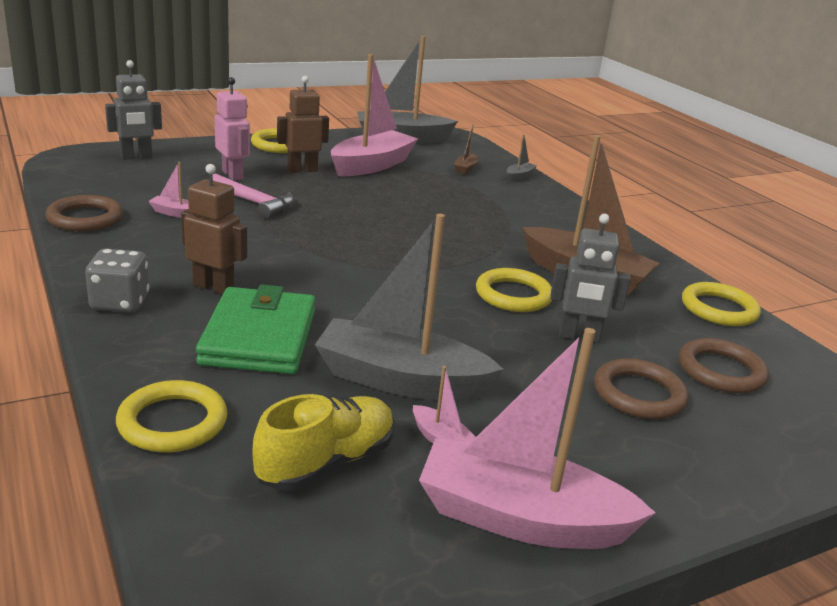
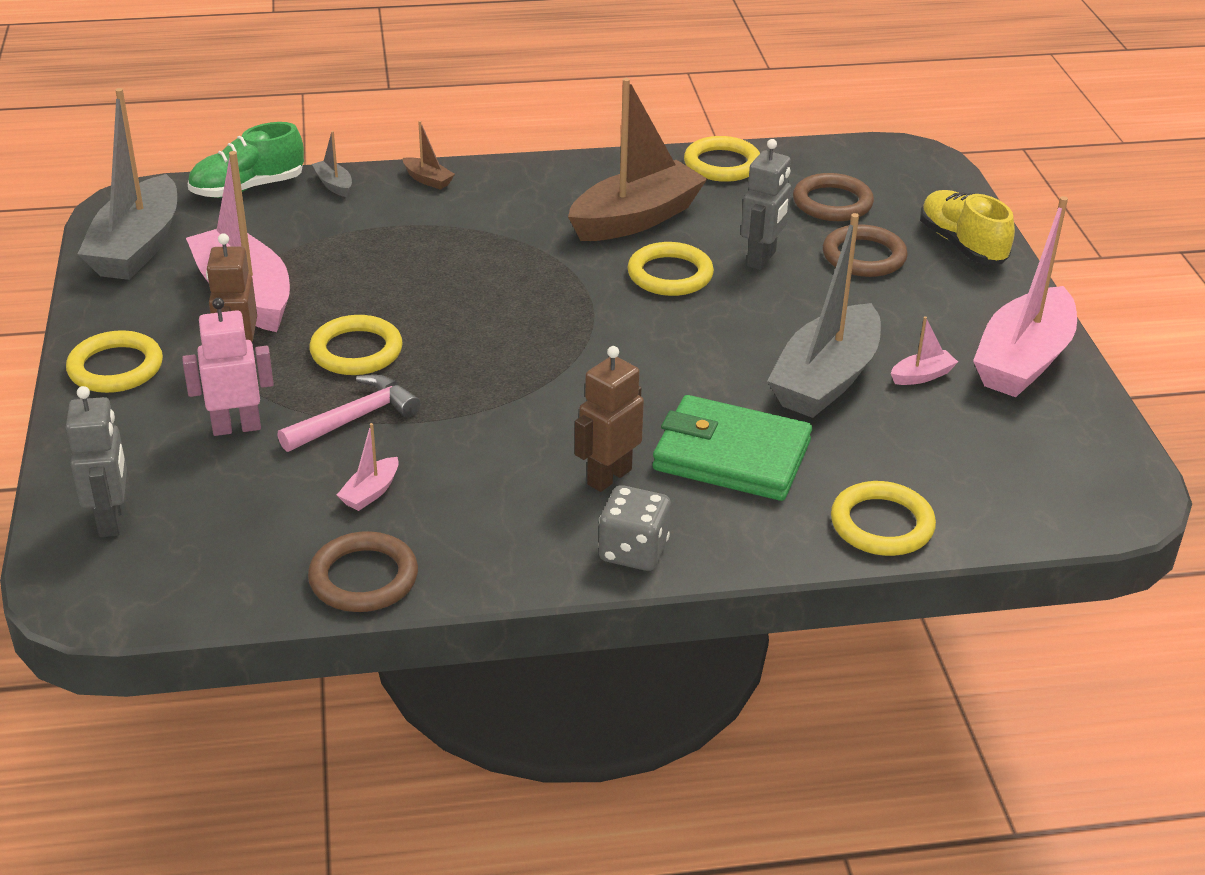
camera: 70 degrees left, 10 degrees up
(326, 463) = (949, 442): yellow shoe -> yellow shoe (962, 245)
(330, 197) = (356, 351): none -> yellow ring
(465, 169) = (289, 220): brown boat -> brown boat (428, 180)
(490, 156) = (248, 188): none -> green shoe

